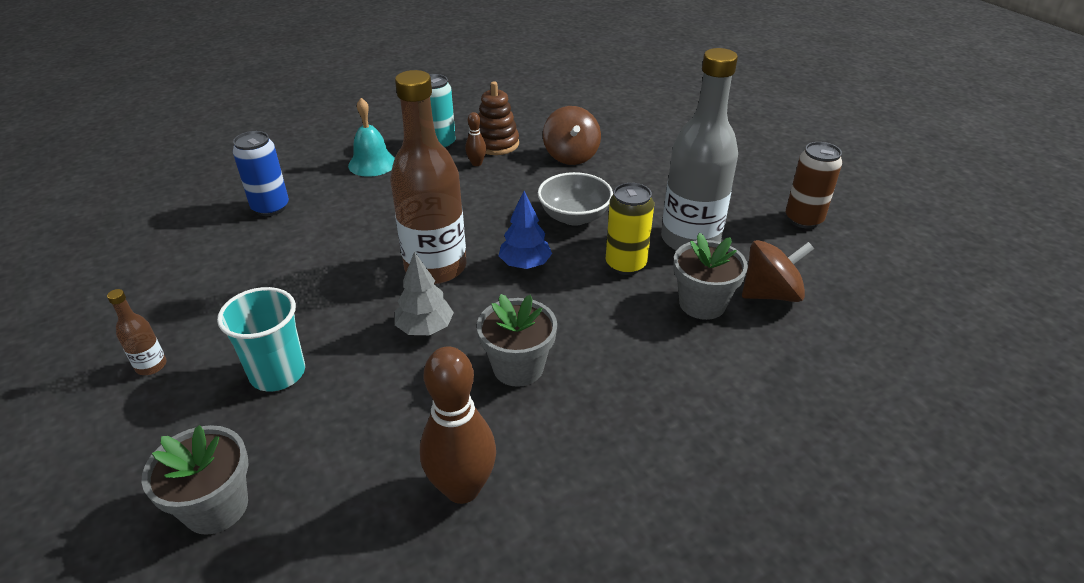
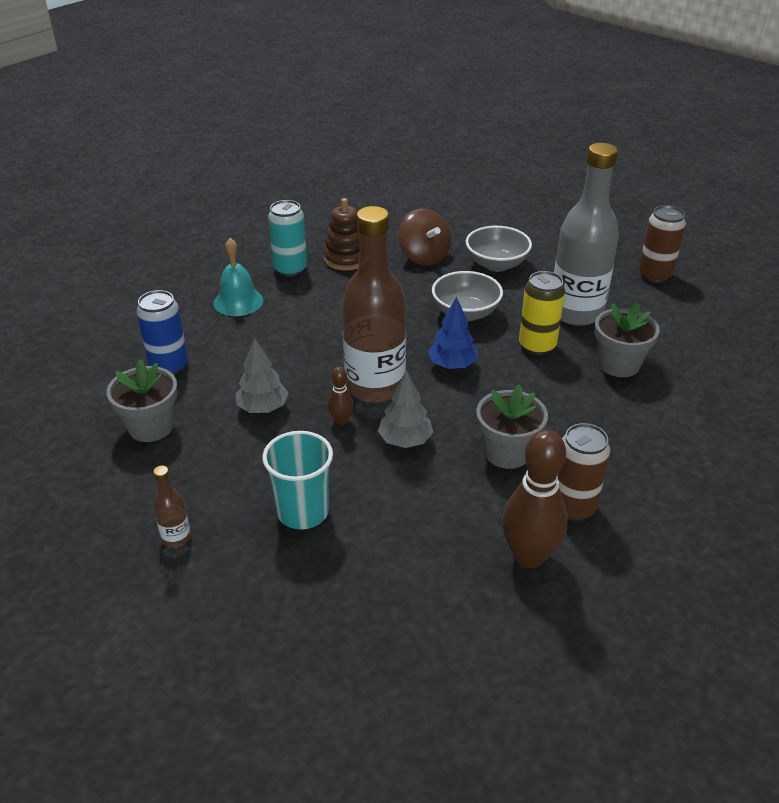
camera: 20 degrees left, 0 degrees up
(216, 507) = (338, 630): grey flower pot -> grey flower pot (151, 427)
(319, 263) = (263, 408): none -> grey tree
(476, 163) = (341, 281): brown bowling pin -> brown bowling pin (341, 421)
(547, 447) = (573, 507): none -> brown can
(638, 176) = (496, 264): none -> grey bowl
(770, 294) = (666, 344): brown spinning top -> none

